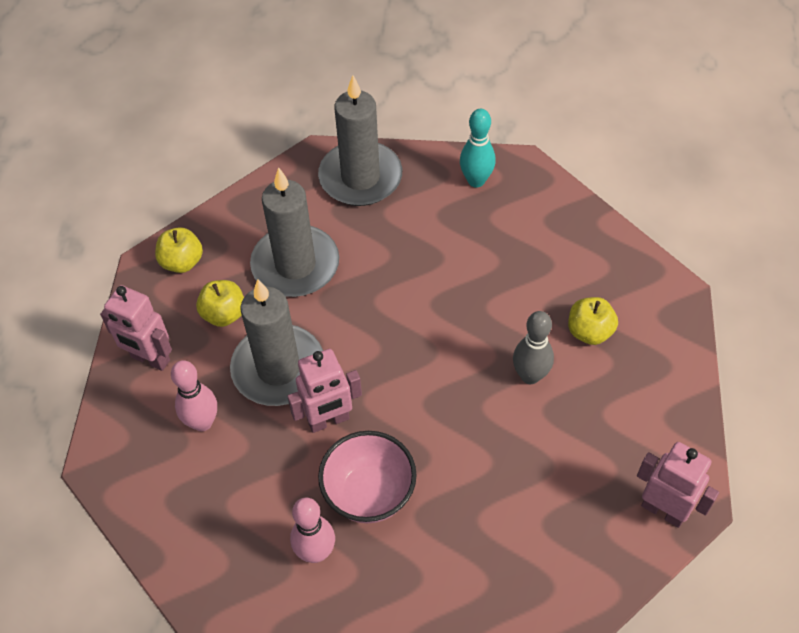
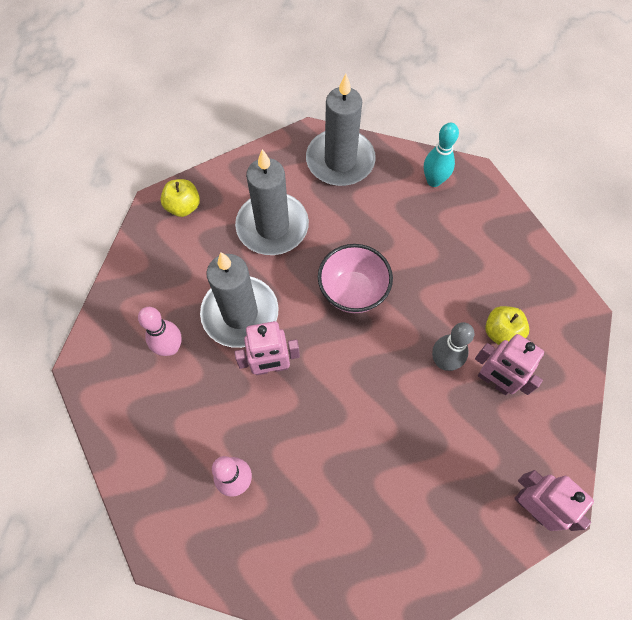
camera: 10 degrees right, 10 degrees up
(150, 359) = (141, 285): pink robot -> pink robot (494, 381)
(224, 314) = (207, 258): yellow apple -> none
(369, 494) = (290, 438): pink bowl -> pink bowl (353, 292)

